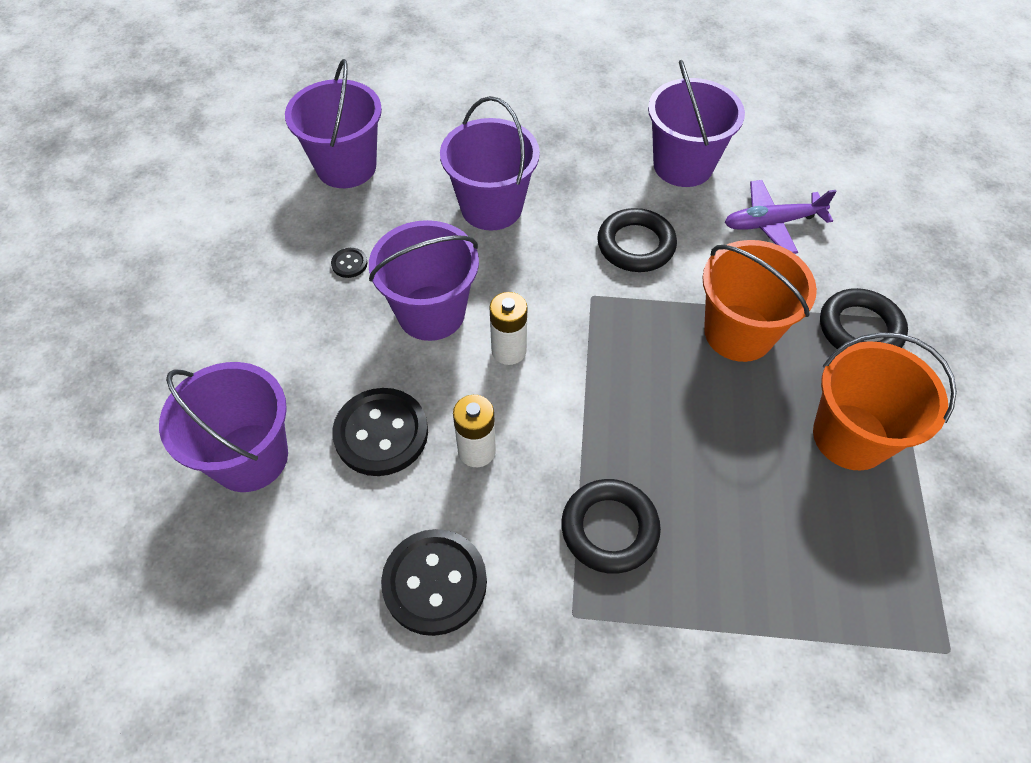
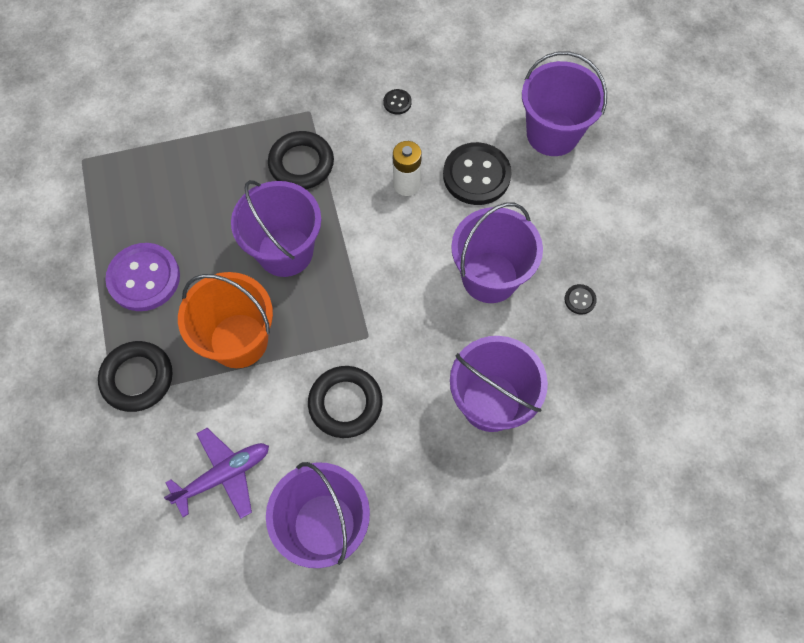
camera: 160 degrees right, 10 degrees up
(346, 167) = (648, 404): purple bucket -> purple bucket (285, 251)
(435, 583) = (397, 102): black button -> black button, size x0.43
(509, 350) = (415, 265): white battery -> none
(850, 436) = (144, 278): orange bucket -> purple button

